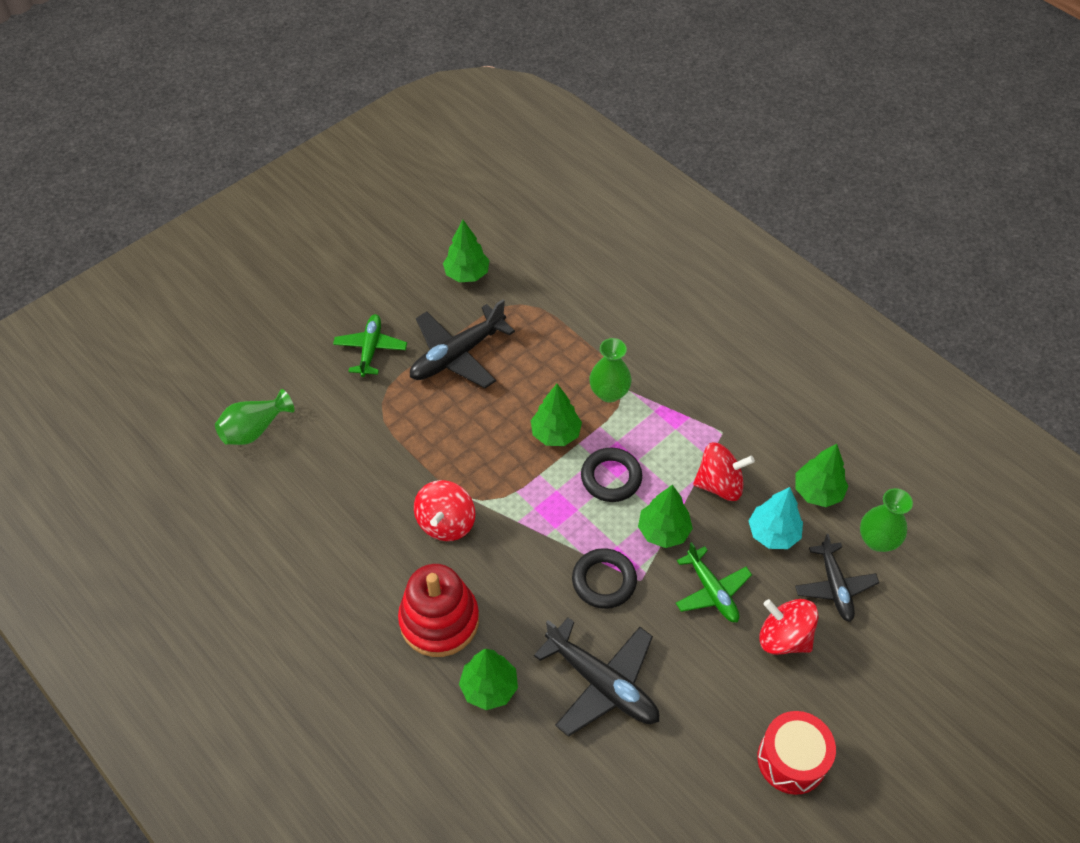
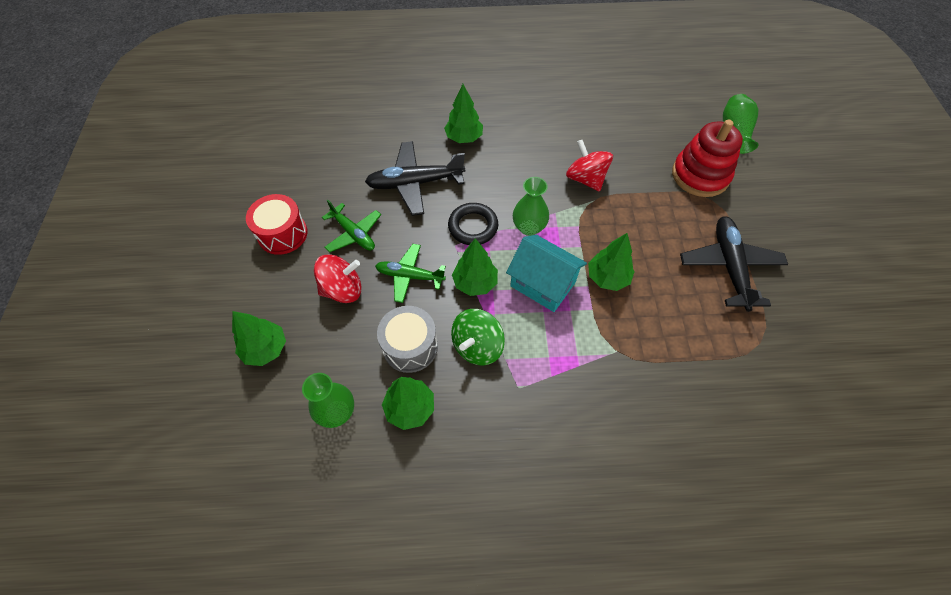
camera: 130 degrees right, 5 degrees up
(370, 349) = (770, 221): green plane -> green plane (354, 234)
(439, 620) = (523, 140): red stacking toy -> red stacking toy (700, 175)
(467, 274) = (821, 327): green tree -> green tree (266, 349)
(609, 393) = (618, 338): green vase -> green vase (529, 227)
(611, 477) = (543, 284): black ring -> turquoise house
(719, 484) = (477, 346): red spinning top -> green spinning top
(773, 533) = (410, 346): turquoise tree -> grey drum
(835, 587) = (338, 349): black plane -> none

